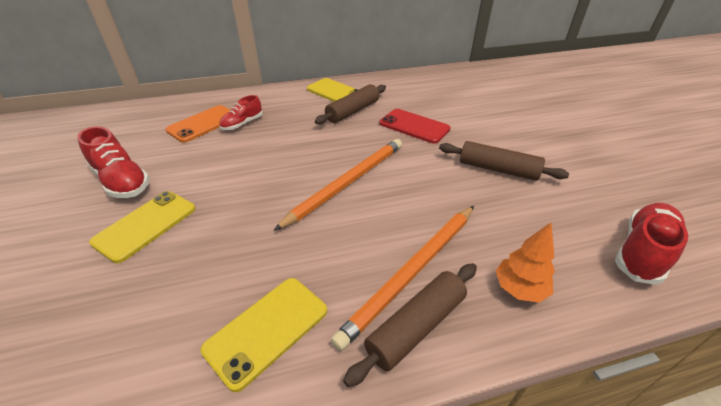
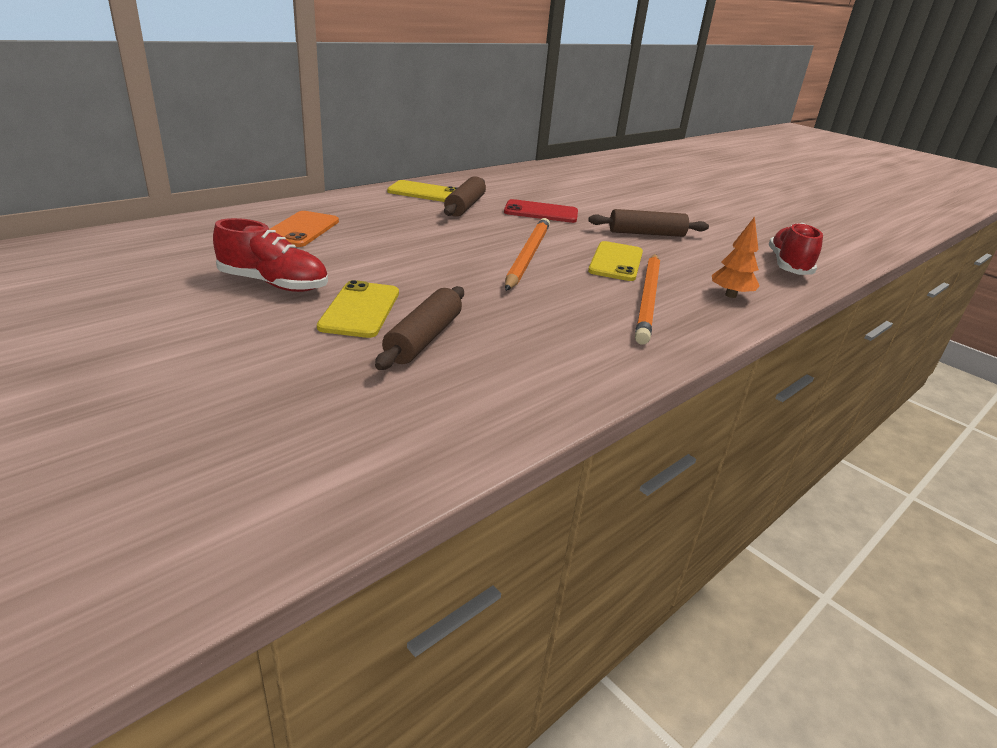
camera: 30 degrees left, 10 degrees down
(242, 124) = (352, 226): red shoe -> none
(267, 329) = (575, 347): yellow phone -> yellow phone (616, 262)
(416, 326) = (682, 324): brown rolling pin -> brown rolling pin (423, 338)

